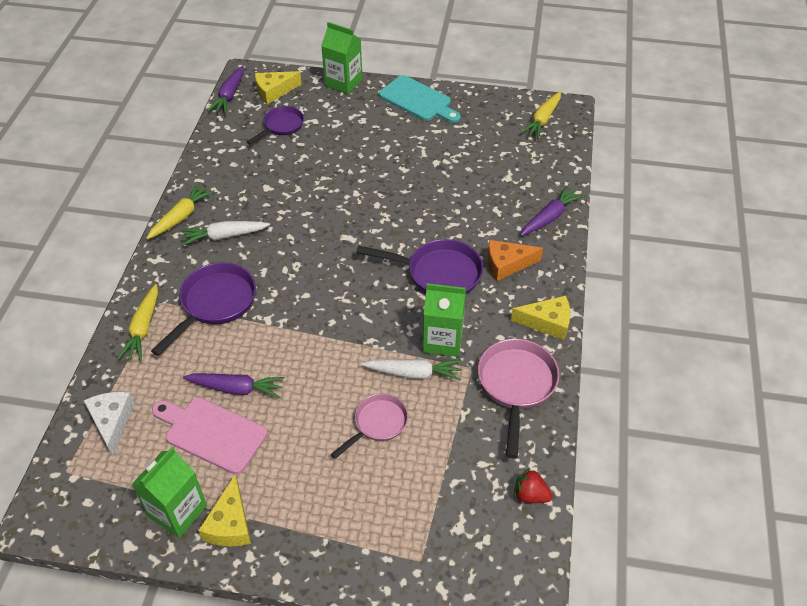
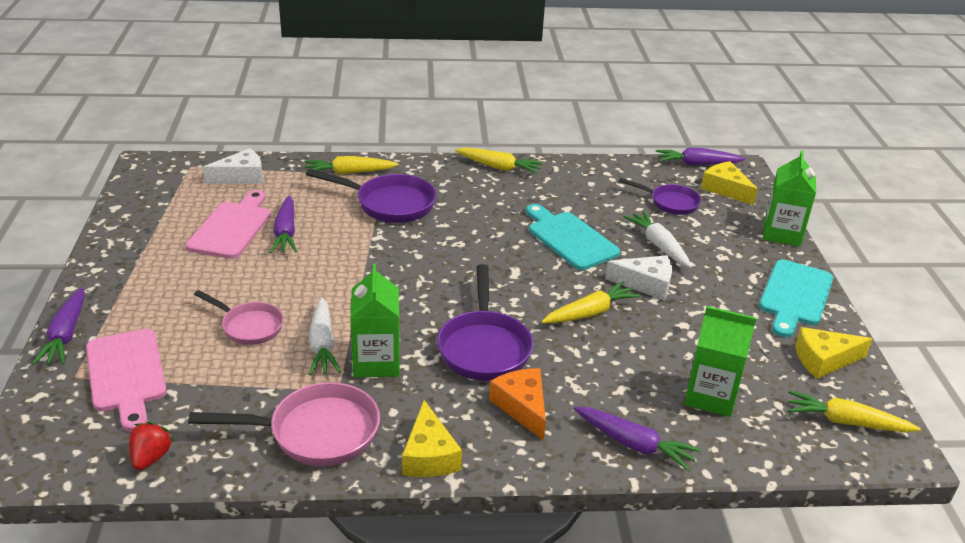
camera: 75 degrees right, 15 degrees down
(178, 511) = (147, 224): green carton -> green carton (710, 396)
(224, 236) = (483, 194): white carrot -> white carrot (659, 245)
(230, 524) = (131, 253): yellow cheese -> yellow cheese (824, 360)
(312, 196) = (569, 238): none -> turquoise cutting board
(356, 574) = (66, 335): none -> purple carrot
(384, 168) = (646, 284): none -> white cheese
(411, 206) = (590, 313): none -> yellow carrot
(425, 518) = (126, 374): none -> pink cutting board

